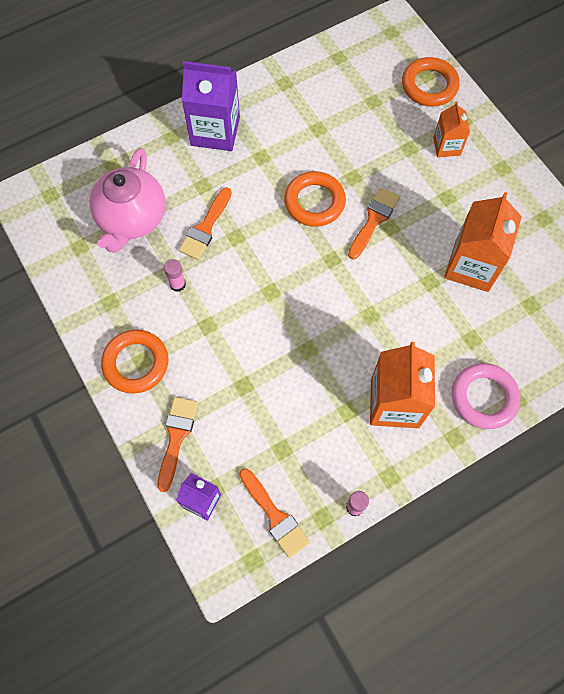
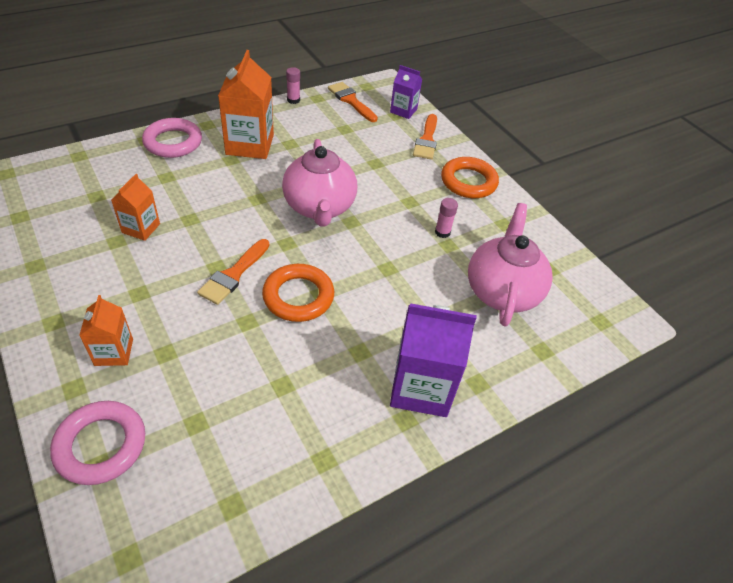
camera: 175 degrees right, 20 degrees down
(205, 228) = (421, 278): orange brush -> none
(304, 308) = (319, 207): none -> pink teapot
(429, 85) = (101, 445): orange ring -> pink ring
(471, 266) = (141, 228): orange carton -> orange carton, size x0.56

